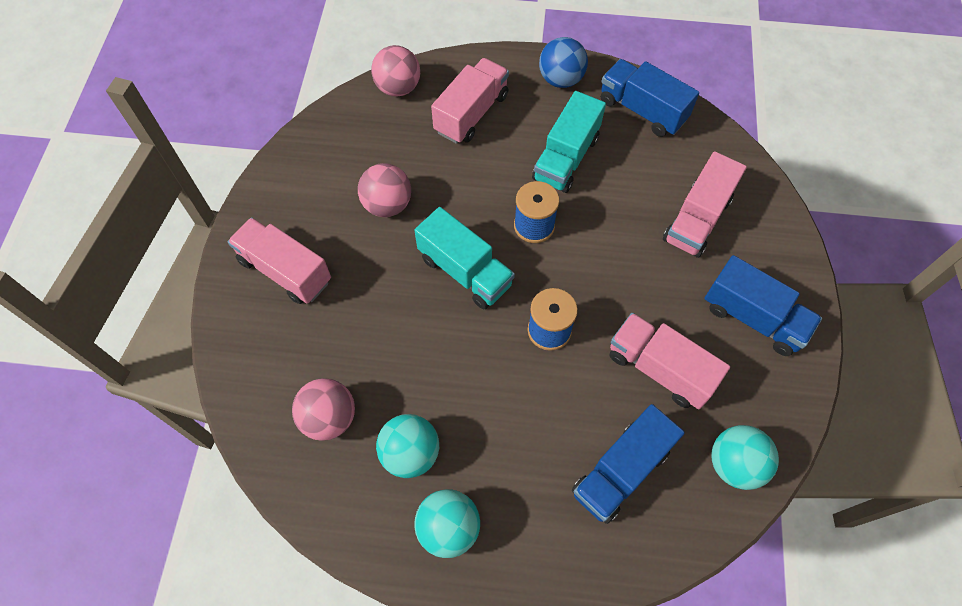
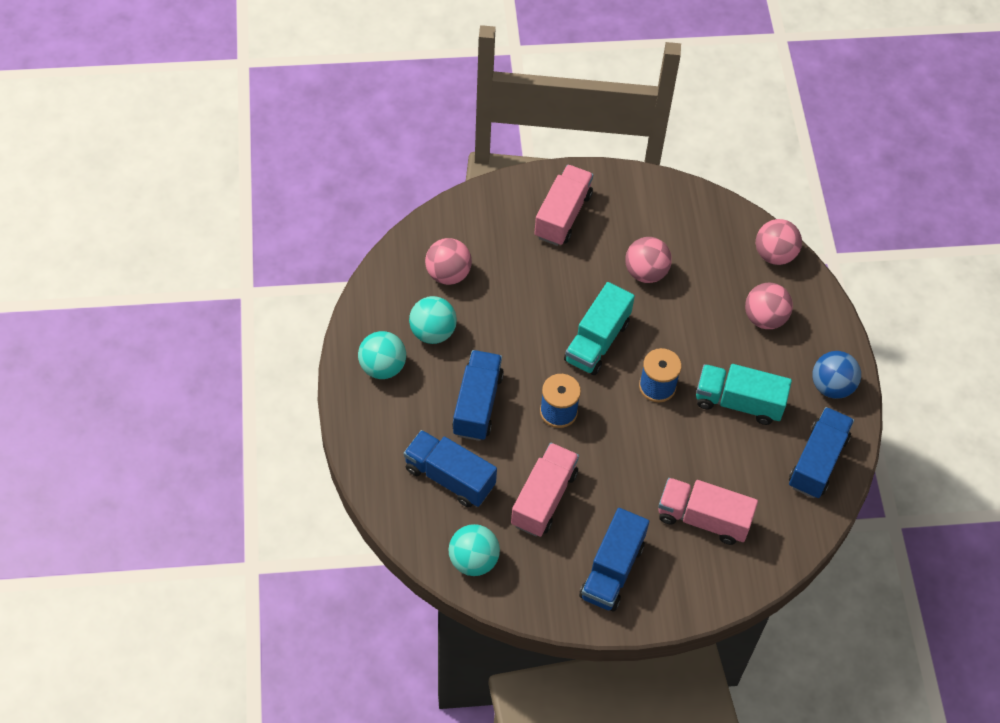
camera: 75 degrees right, 5 degrees down
(471, 113) = (764, 318): pink truck -> pink ball
(524, 418) = (477, 404): none -> blue truck

